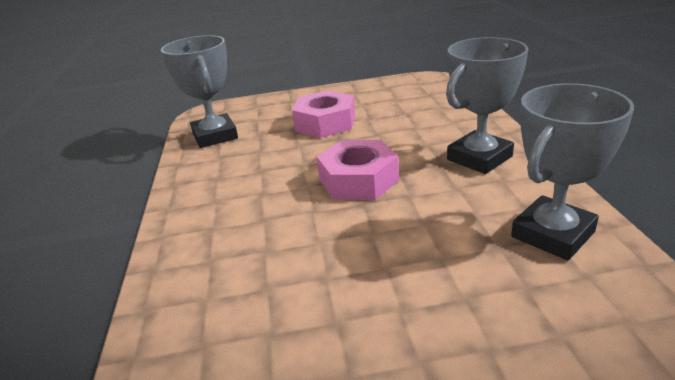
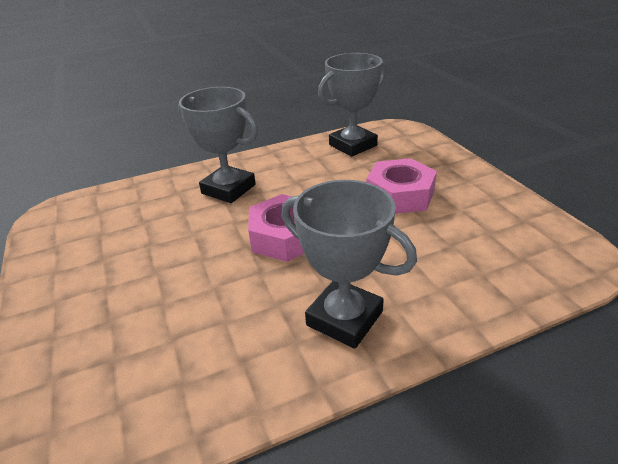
camera: 75 degrees right, 5 degrees up
(553, 234) = (186, 383): grey trophy -> grey trophy (228, 189)

